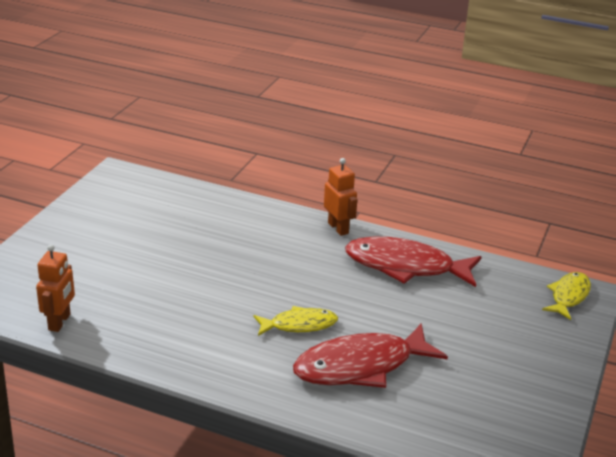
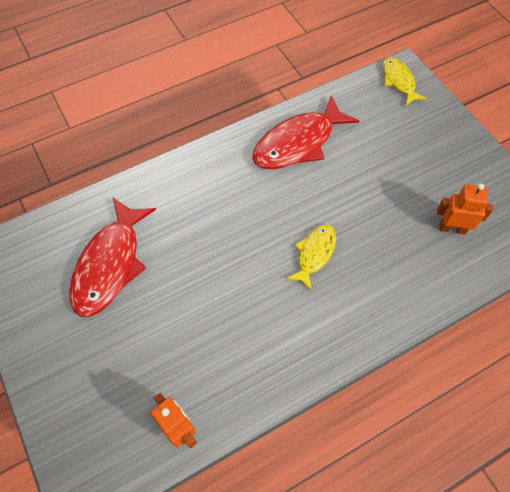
camera: 50 degrees left, 30 degrees up
(338, 228) = (218, 150): orange robot -> orange robot (452, 228)
(361, 366) = (387, 247): red fish -> red fish (110, 264)

